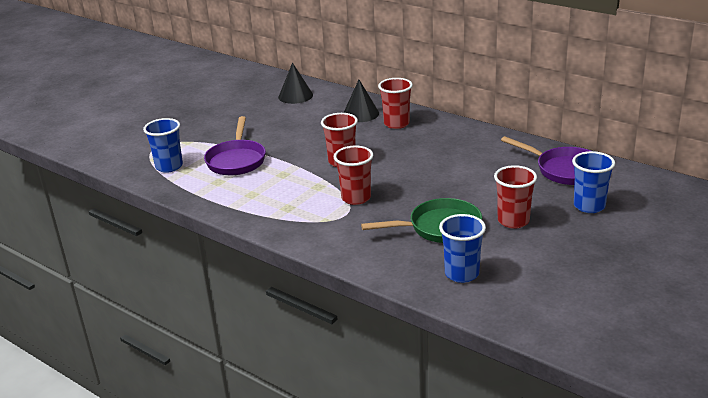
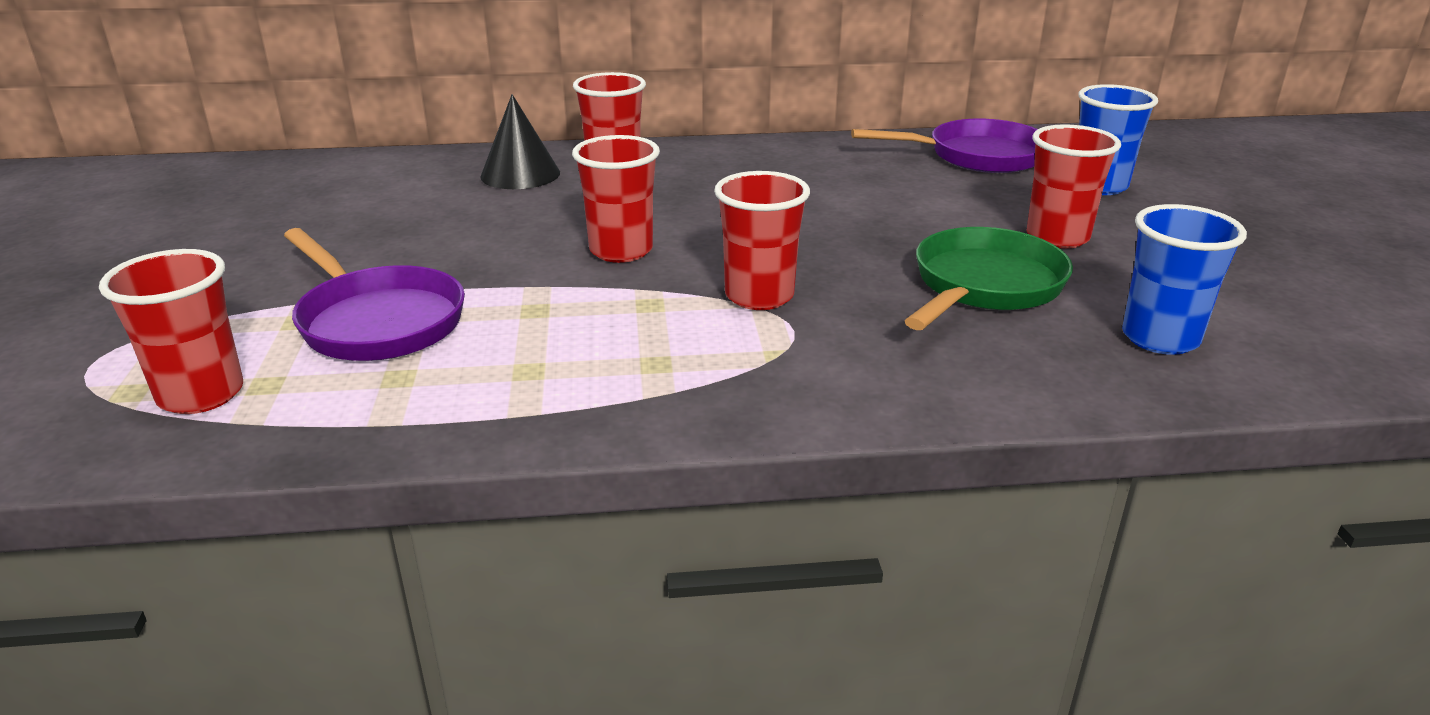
camera: 45 degrees left, 0 degrees up
(169, 166) = (201, 394): blue cup -> red cup
(295, 96) = (332, 181): black cone -> none

